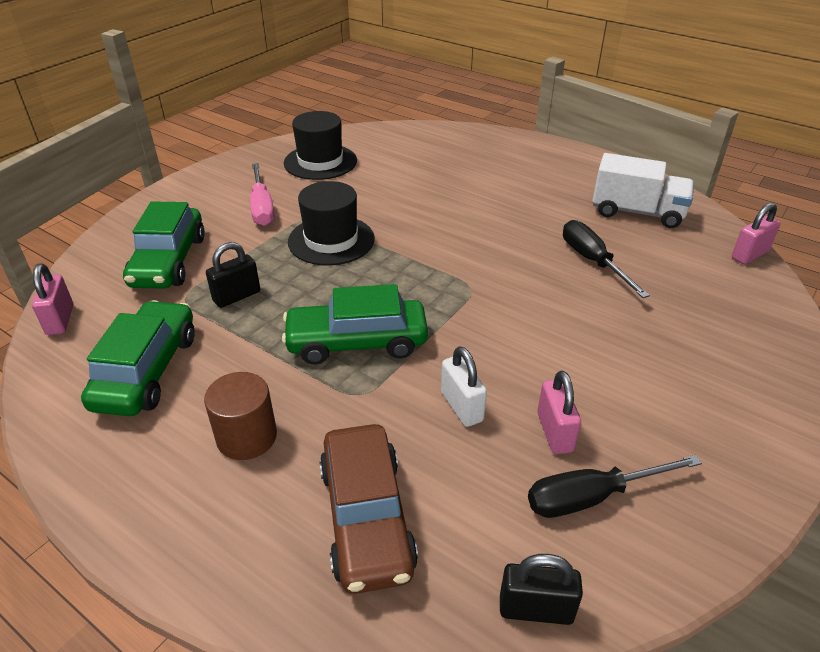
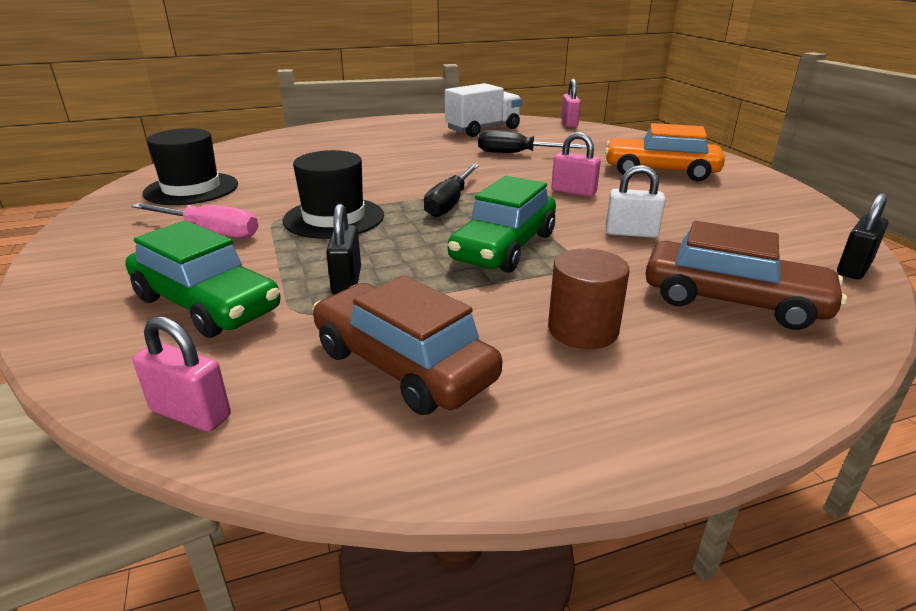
camera: 55 degrees left, 10 degrees down
(147, 370) = (403, 365): green car -> brown car
(554, 432) = (686, 214): pink padlock -> pink padlock (573, 192)
(592, 497) = (757, 223): black screwdriver -> black screwdriver (450, 203)
(672, 375) = (660, 171): none -> orange car

